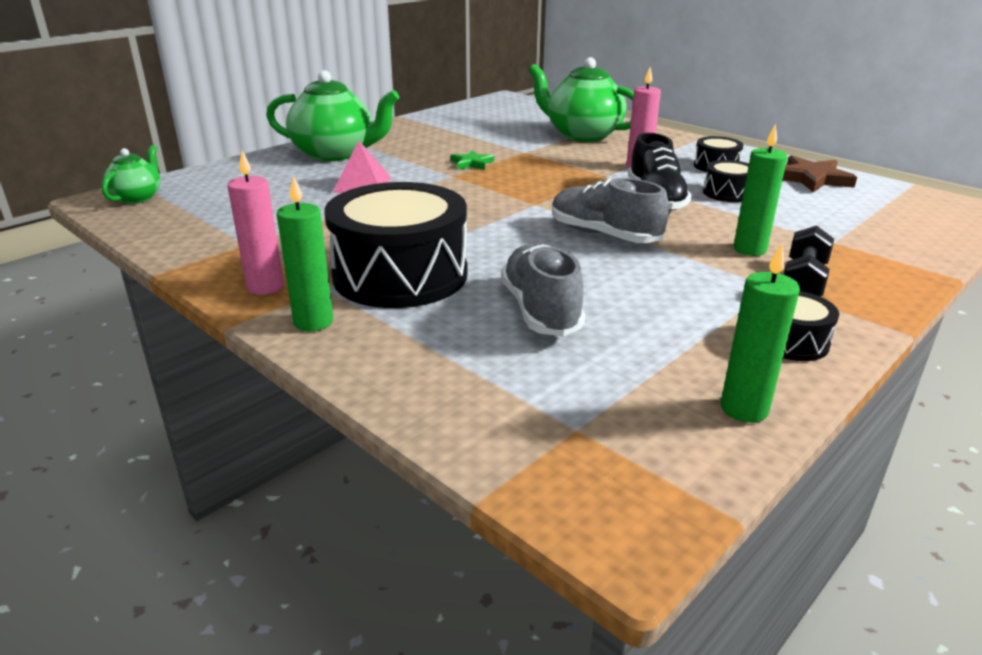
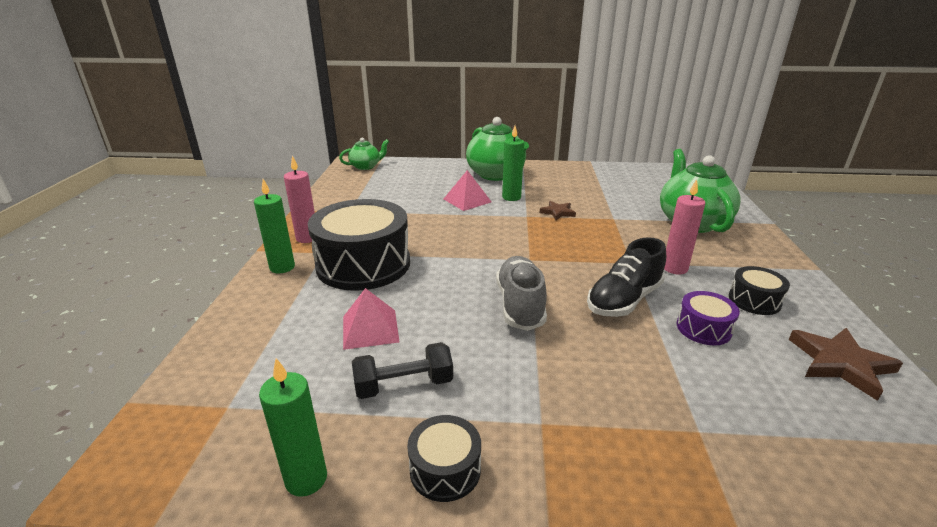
camera: 50 degrees right, 0 degrees up
(471, 163) = (558, 212): green star -> brown star
(540, 310) = (370, 329): grey shoe -> pink pyramid
(727, 193) = (703, 328): black drum -> purple drum
(749, 249) = (598, 383): green candle -> green candle (511, 197)
(803, 282) = (574, 439): black dumbbell -> black dumbbell (404, 385)

